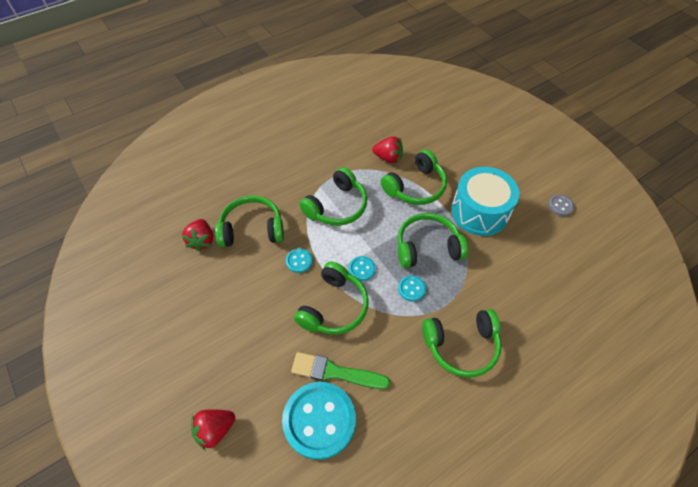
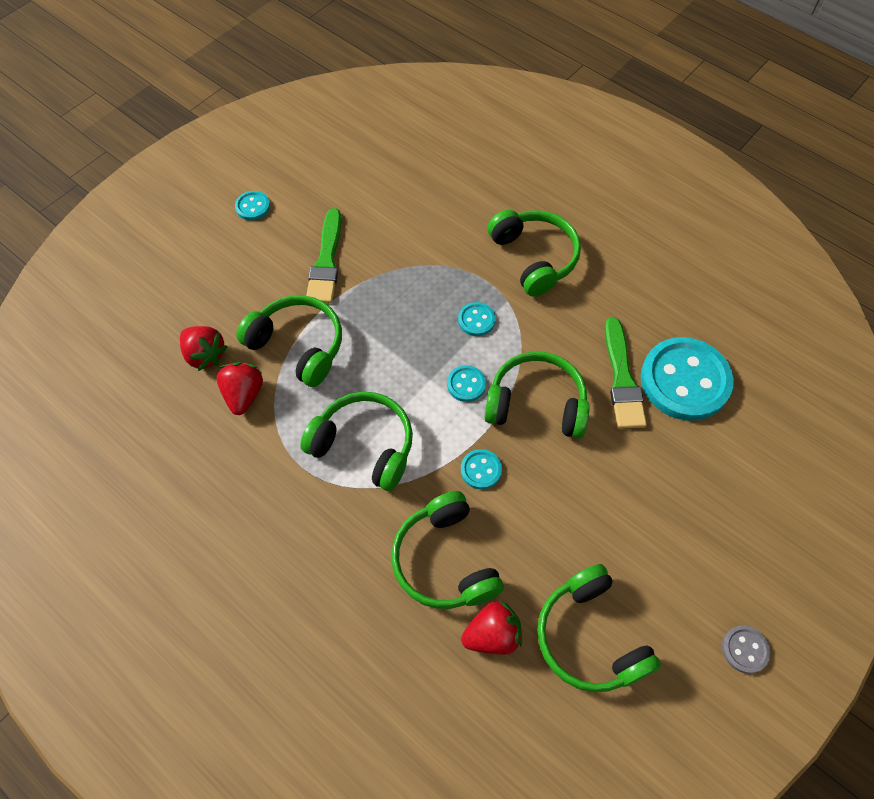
camera: 105 degrees left, 5 degrees up
(215, 430) = (750, 491): red strawberry -> red strawberry (205, 355)
(427, 247) = (404, 313): green headphones -> green headphones (589, 637)
(479, 212) = (326, 261): turquoise drum -> green brush
(533, 180) = (253, 207): none -> turquoise button
(560, 206) = (293, 176): grey button -> grey button (744, 649)

